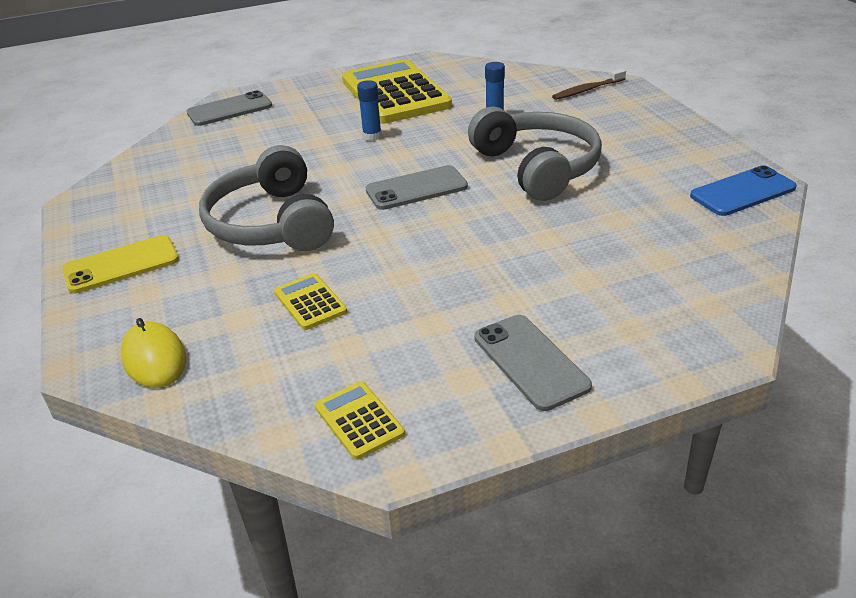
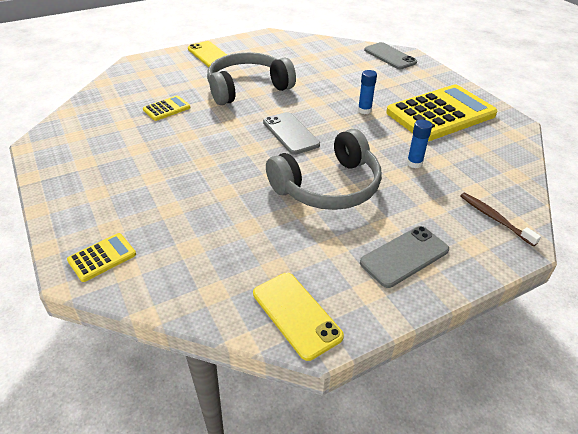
camera: 80 degrees right, 5 degrees up
(154, 359) = (132, 75): yellow mouse -> none
(359, 420) = (67, 132): yellow calculator -> yellow calculator (102, 257)
(530, 362) = (92, 184): grey phone -> grey phone (404, 256)
(742, 192) = (296, 314): blue phone -> yellow phone

